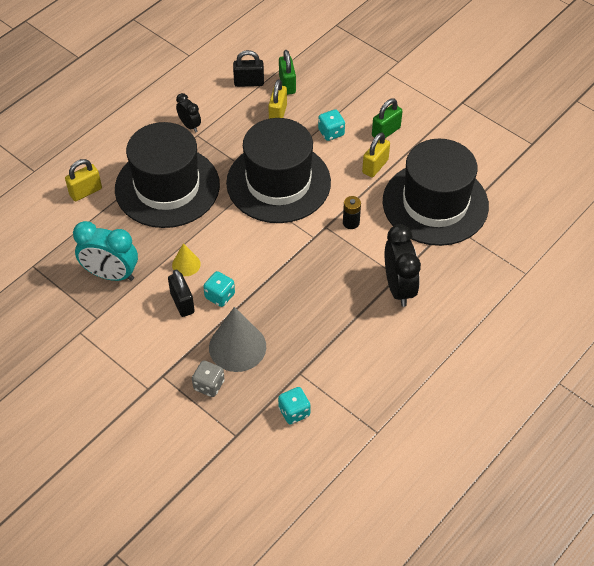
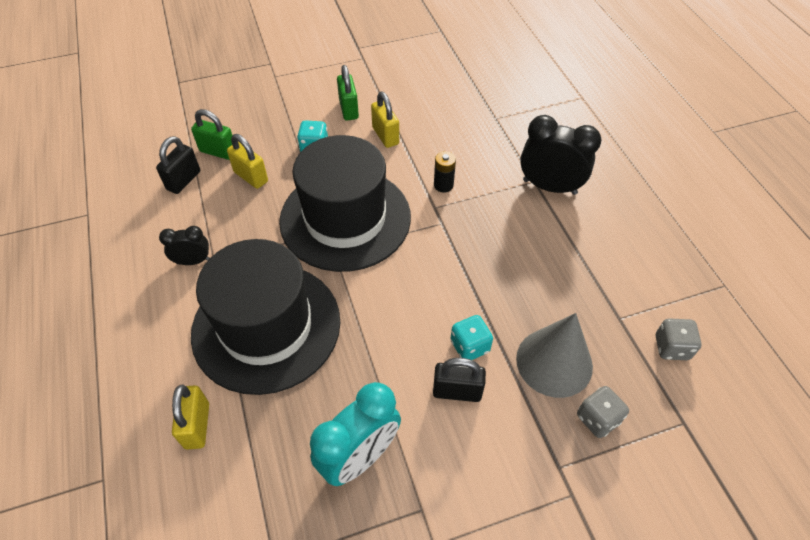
camera: 60 degrees left, 0 degrees up
(186, 264) = (400, 360): yellow cone -> none
(294, 412) = (671, 347): turquoise dice -> grey dice
(435, 203) = (463, 116): black hat -> none

